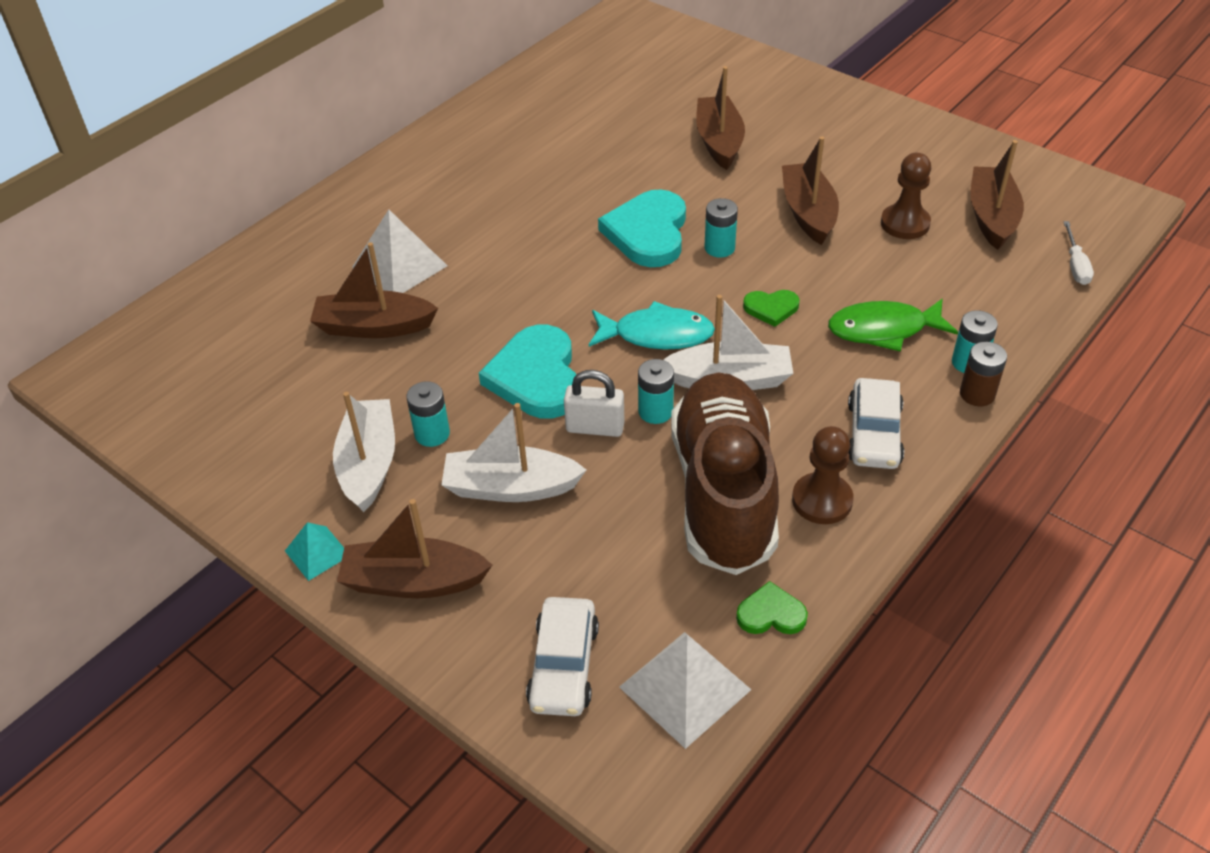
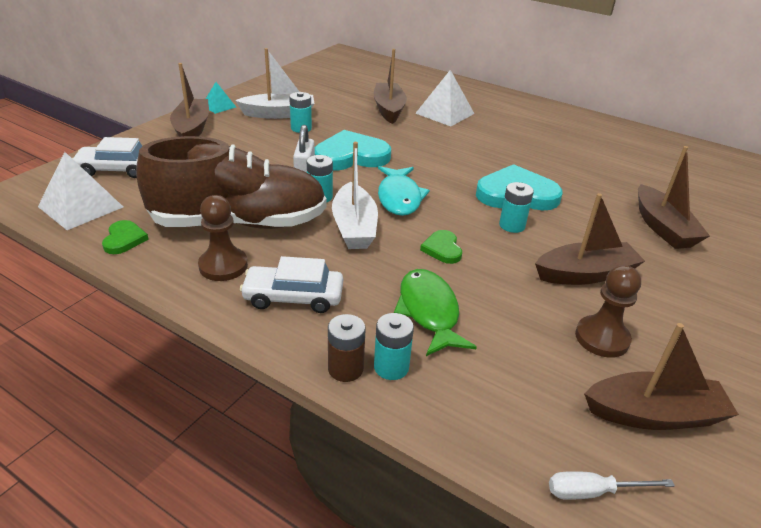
camera: 80 degrees right, 10 degrees down
(510, 487) = (256, 151): white boat -> none
(719, 142) = (662, 227): brown boat -> brown boat turned 90 degrees clockwise

